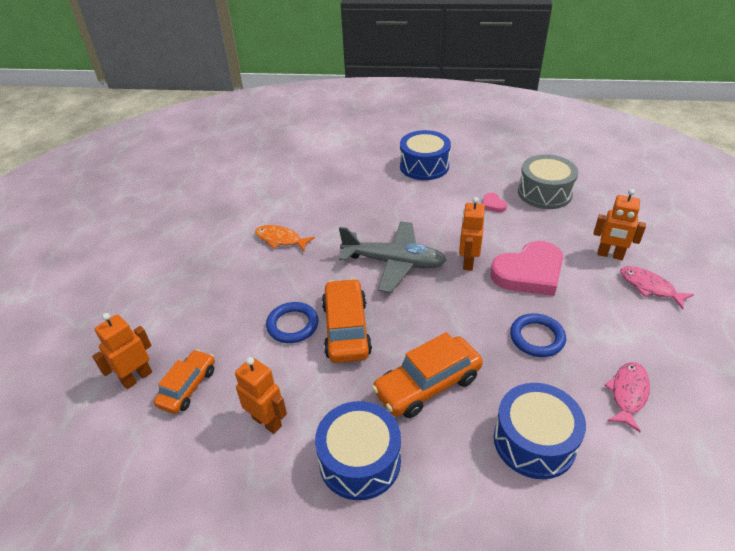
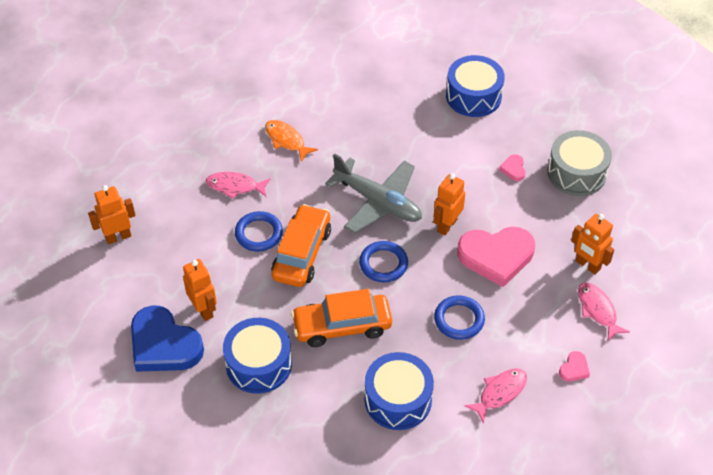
camera: 20 degrees right, 10 degrees up
(188, 387) = (154, 259): orange car -> none
(235, 480) = (164, 345): none -> blue heart
(248, 291) = (235, 186): none -> pink fish
(432, 312) = (383, 264): none -> blue ring
(674, 344) = (574, 369): none -> pink heart

